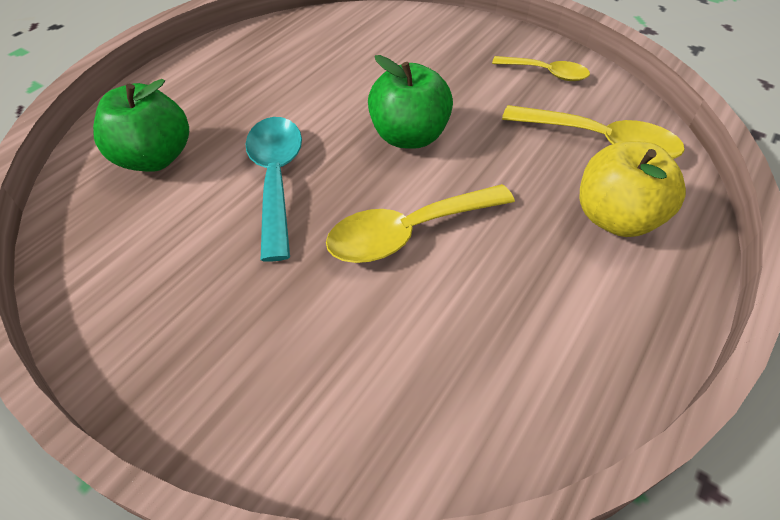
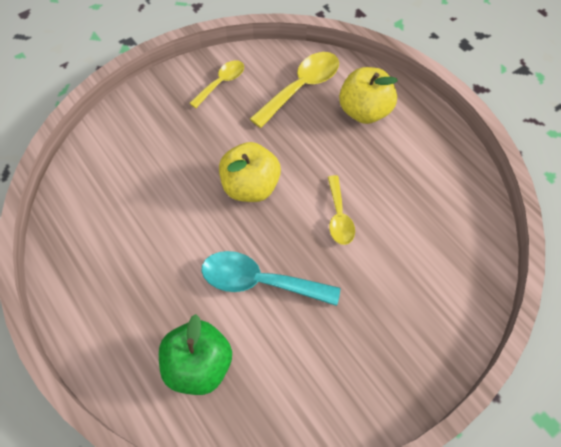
camera: 70 degrees left, 10 degrees up
(408, 233) = (339, 217): yellow spoon -> yellow spoon, size x0.62
(409, 136) = (250, 187): green apple -> yellow apple

